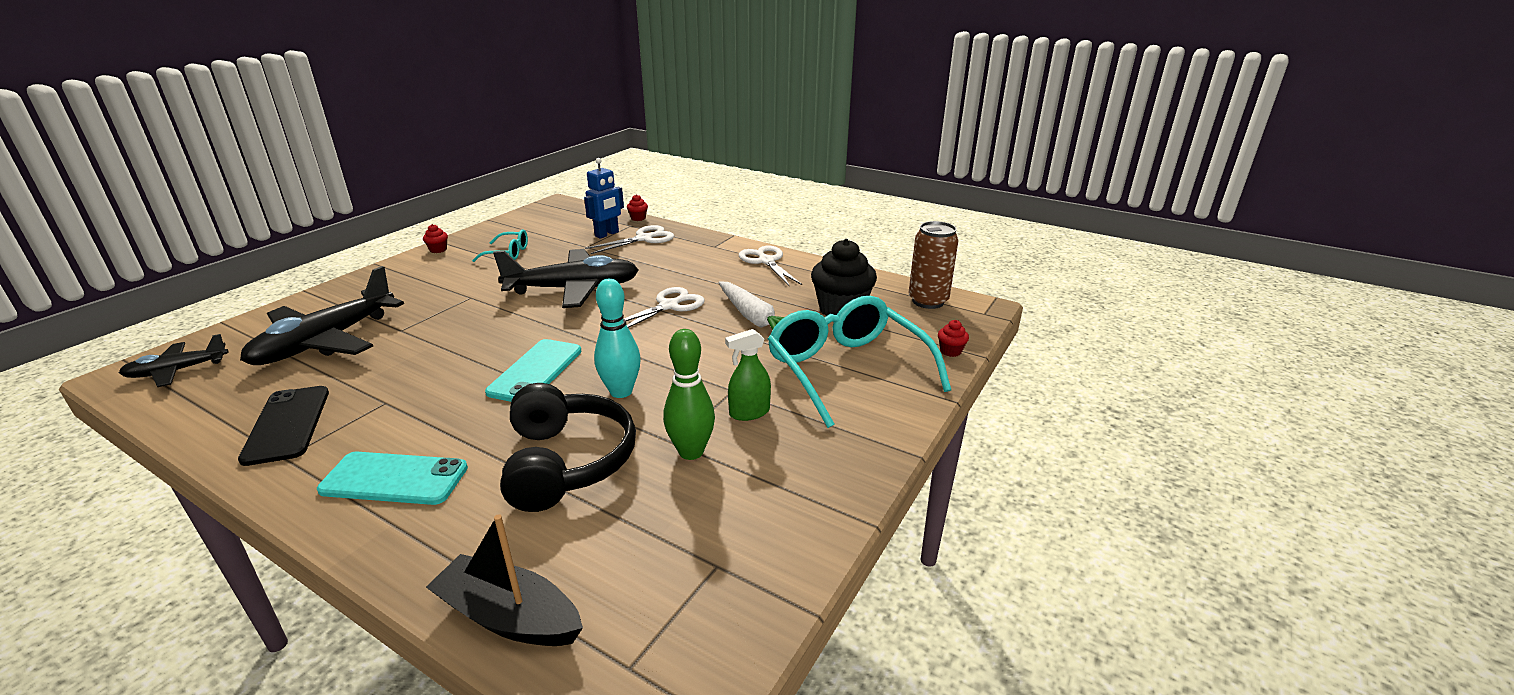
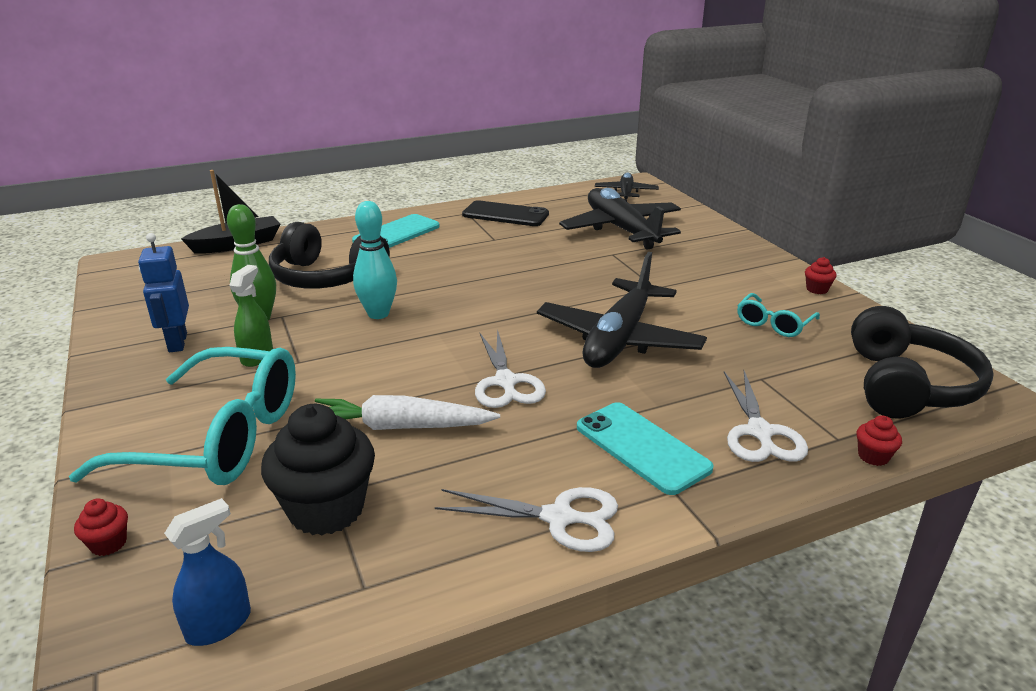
camera: 125 degrees right, 0 degrees up
(535, 371) = (463, 289): turquoise phone -> turquoise phone (642, 447)
(561, 218) = (907, 385): none -> black headphones
(607, 234) = (803, 406): blue robot -> blue robot (177, 343)
(928, 301) = (219, 625): brown can -> blue spray bottle

